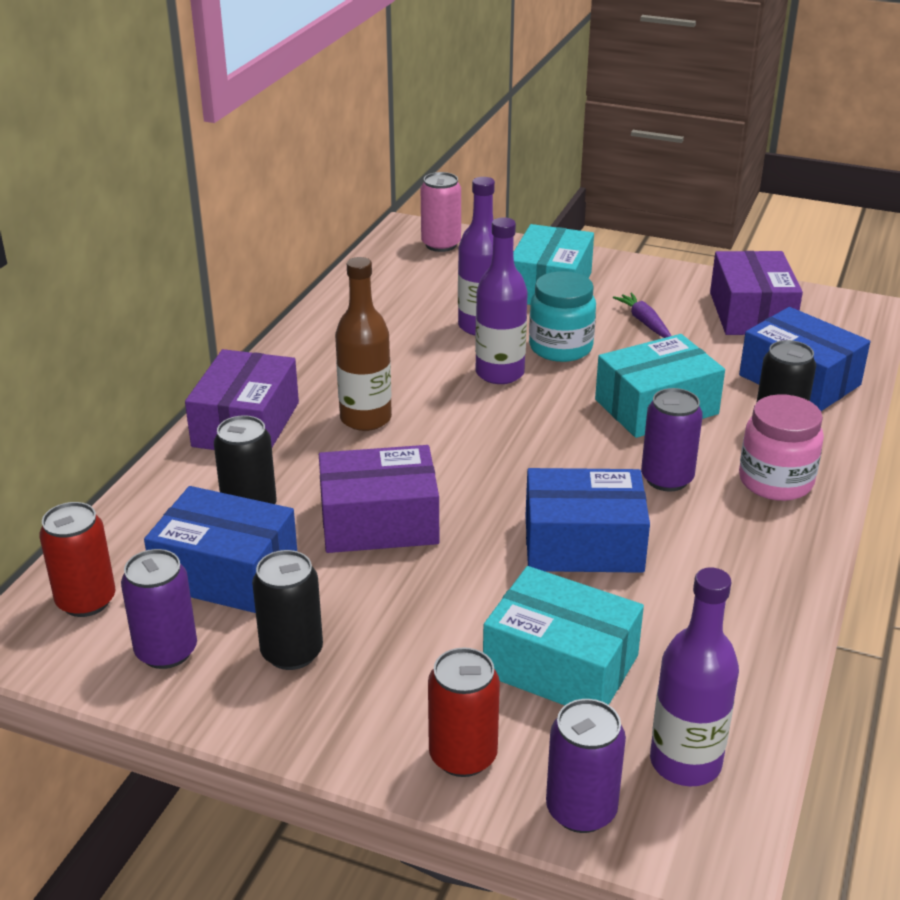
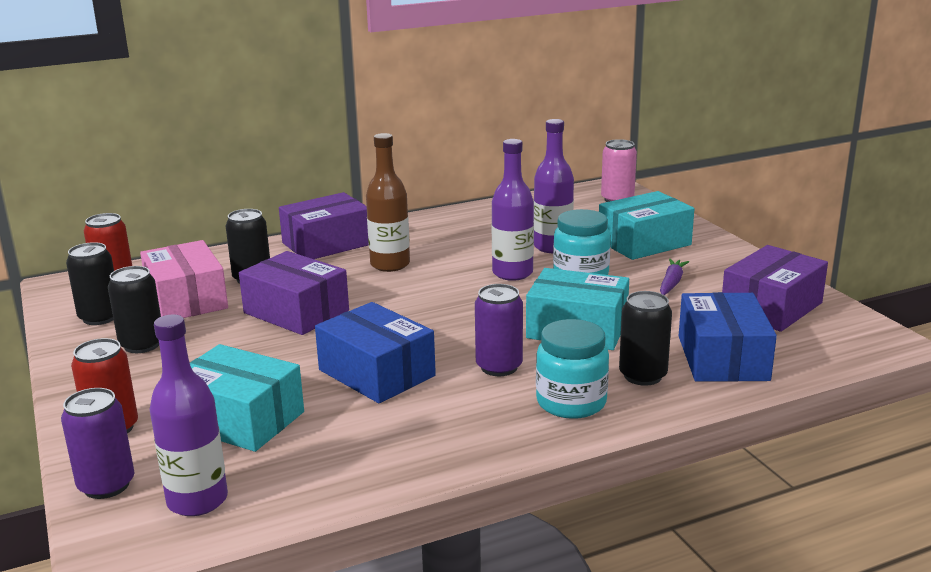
camera: 45 degrees right, 10 degrees down
(166, 651) = (100, 317): purple can -> black can
(226, 572) = (186, 299): blue box -> pink box
(560, 665) = (239, 419): turquoise box -> turquoise box turned 45 degrees counterclockwise
(775, 481) = (571, 402): pink jar -> turquoise jar

